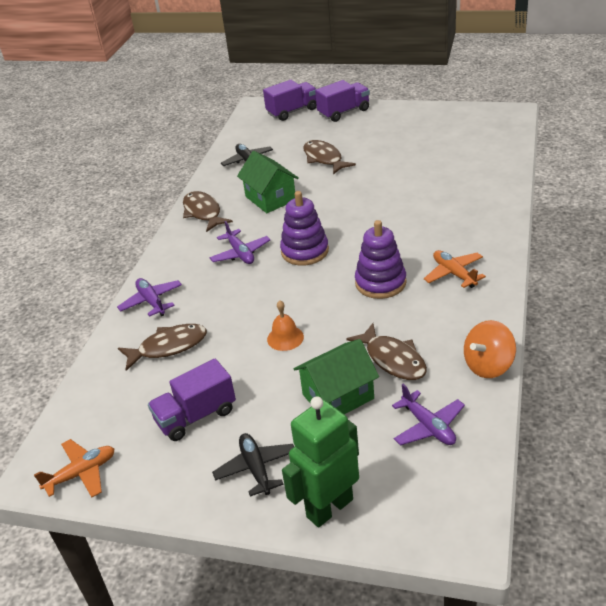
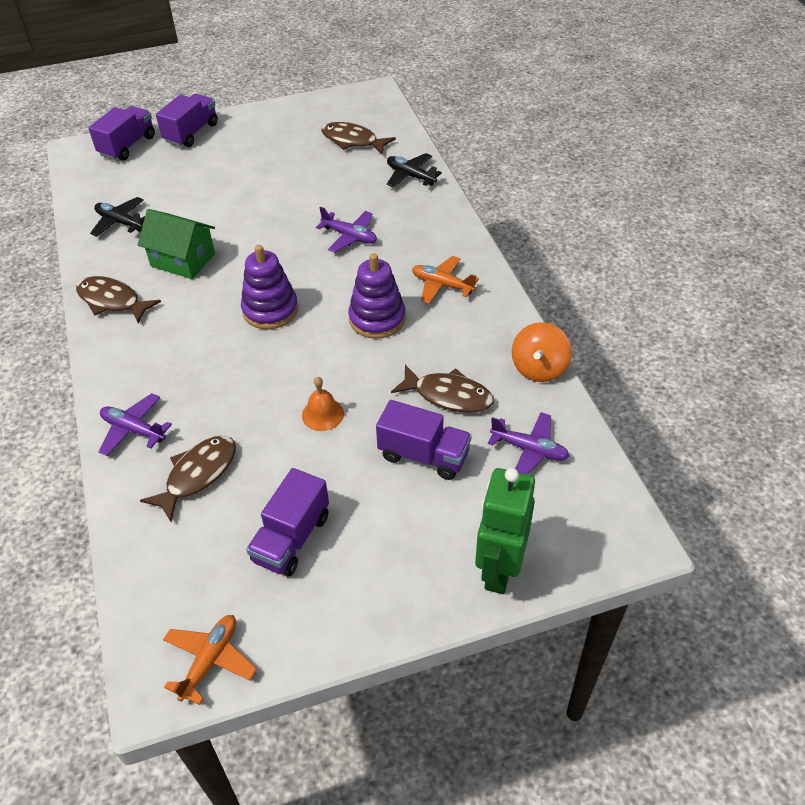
camera: 35 degrees left, 10 degrees up
(240, 253) = (197, 336): purple plane -> purple plane (349, 236)
(256, 468) = (399, 565): black plane -> black plane (410, 176)
(324, 159) = (210, 195): brown fish -> brown fish (353, 141)
(338, 396) = (424, 455): green house -> purple truck

